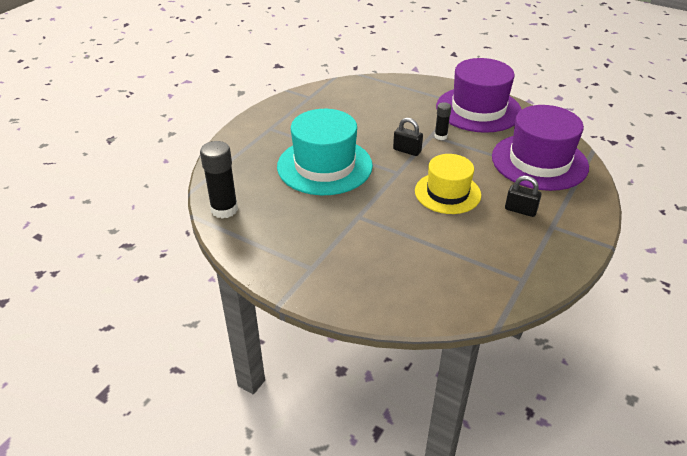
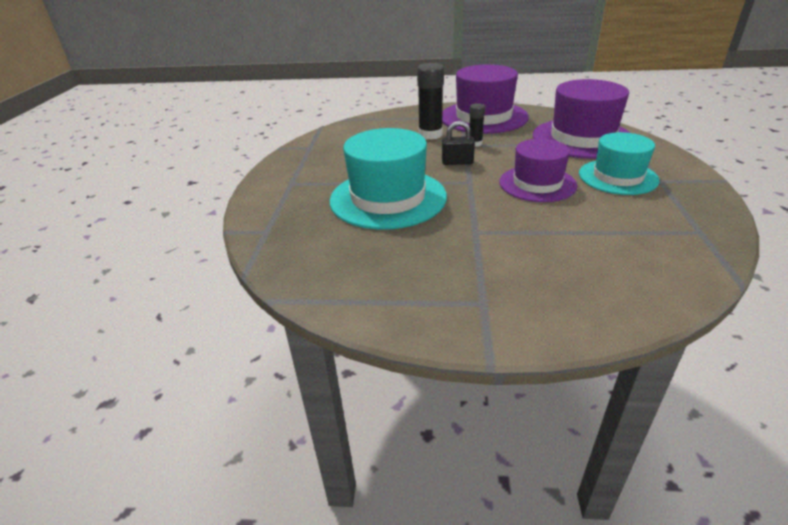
camera: 25 degrees left, 5 degrees down
(224, 209) = (309, 278): black glue stick -> black glue stick (430, 134)
(447, 193) = (537, 184): yellow hat -> purple hat
(520, 210) = (617, 177): black padlock -> turquoise hat

